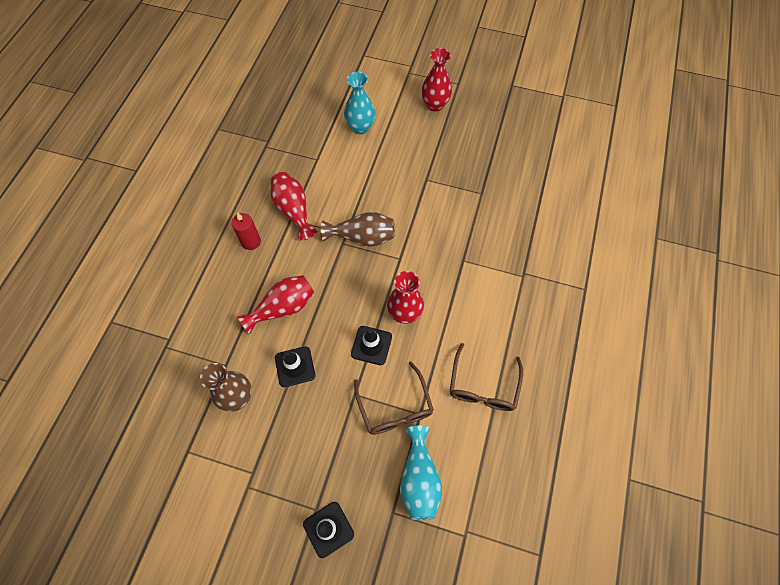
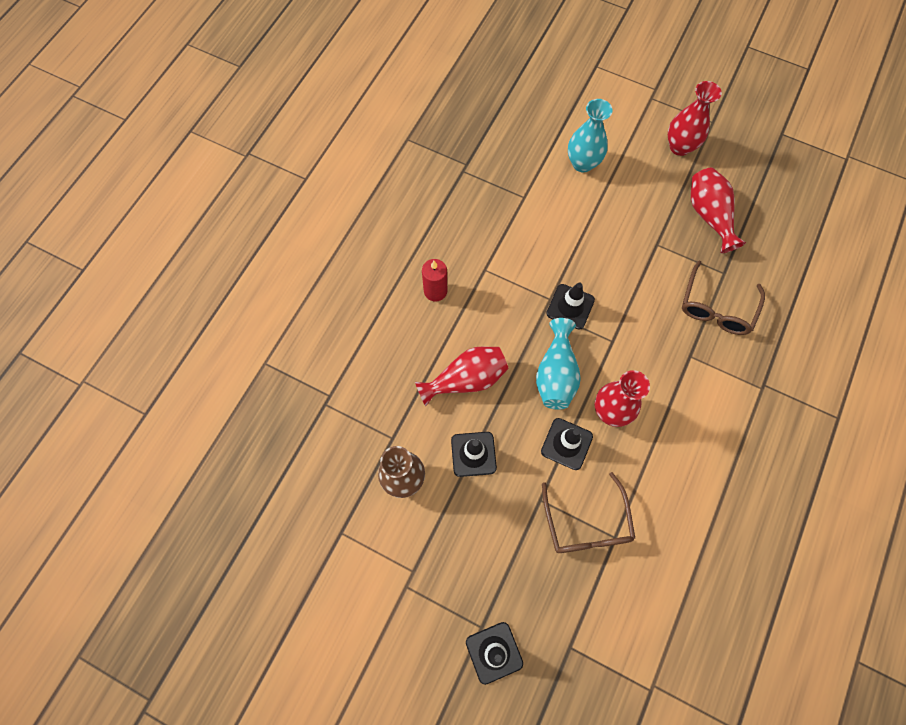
camera: 10 degrees right, 5 degrees up
(294, 210) = (490, 259): red vase -> red vase (709, 215)
(362, 237) = (570, 306): brown vase -> black traffic cone
(419, 478) = (605, 613): turquoise vase -> turquoise vase (556, 374)
(483, 386) = (695, 517): brown glasses -> brown glasses (716, 308)

